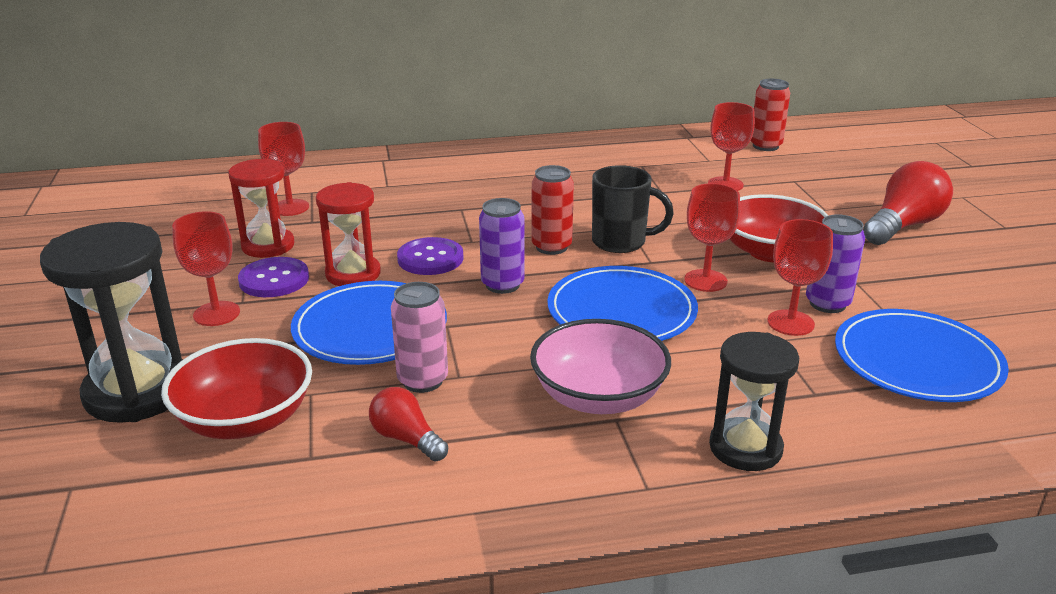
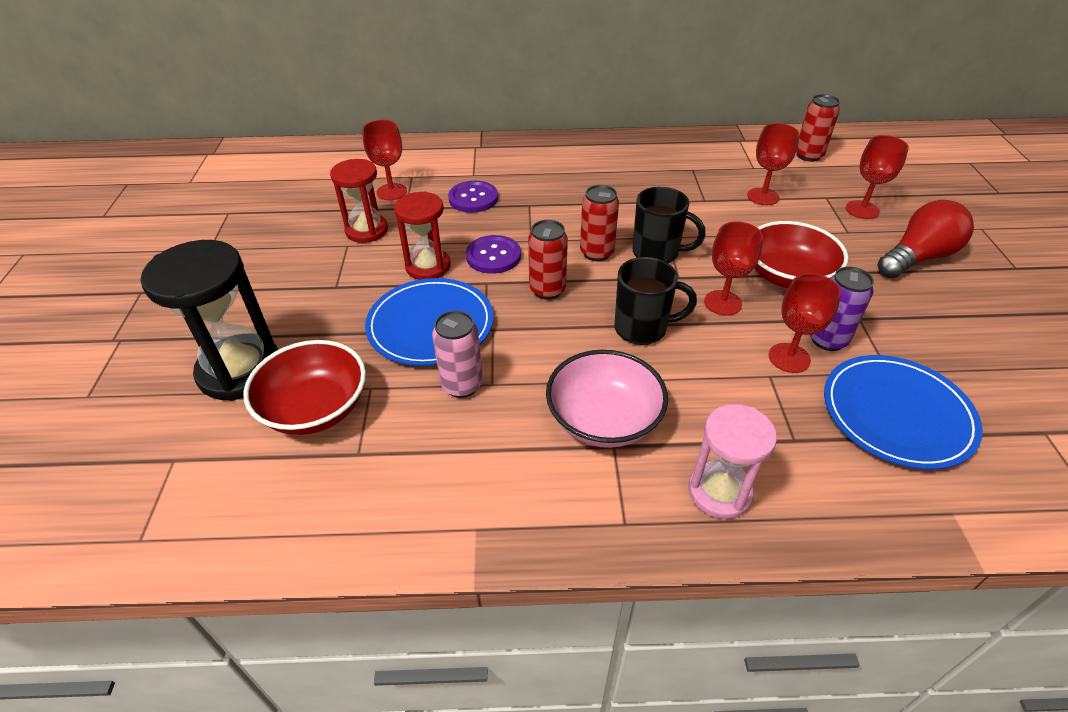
camera: 10 degrees right, 15 degrees up
(216, 314) = (314, 297): red goblet -> red goblet (862, 210)
(274, 279) = (364, 266): purple button -> purple button (473, 198)
(406, 439) = (437, 445): red light bulb -> none
(502, 285) = (547, 290): purple can -> red can
(621, 311) = (642, 329): blue plate -> black mug
(745, 448) = (719, 492): black hourglass -> pink hourglass

